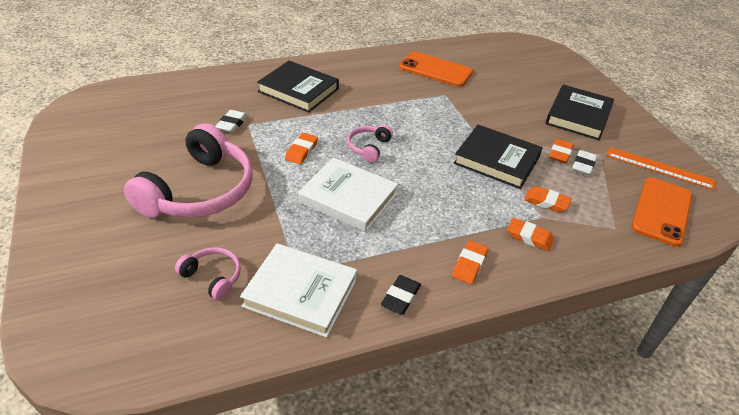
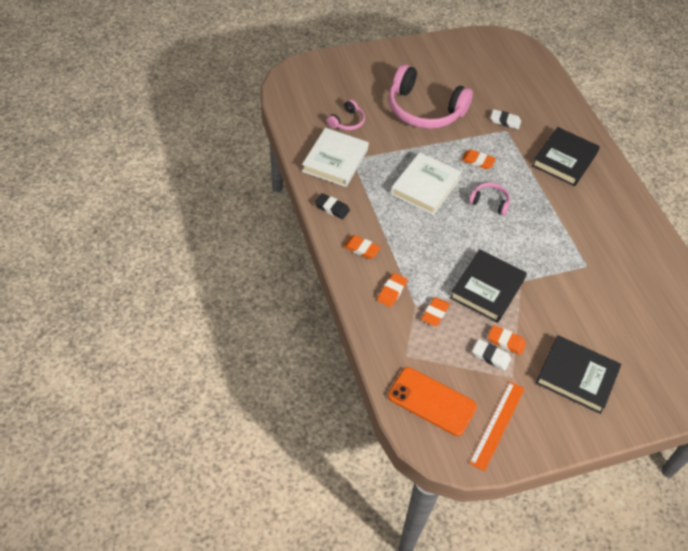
camera: 90 degrees right, 10 degrees up
(435, 70) = (633, 264): orange phone -> none

